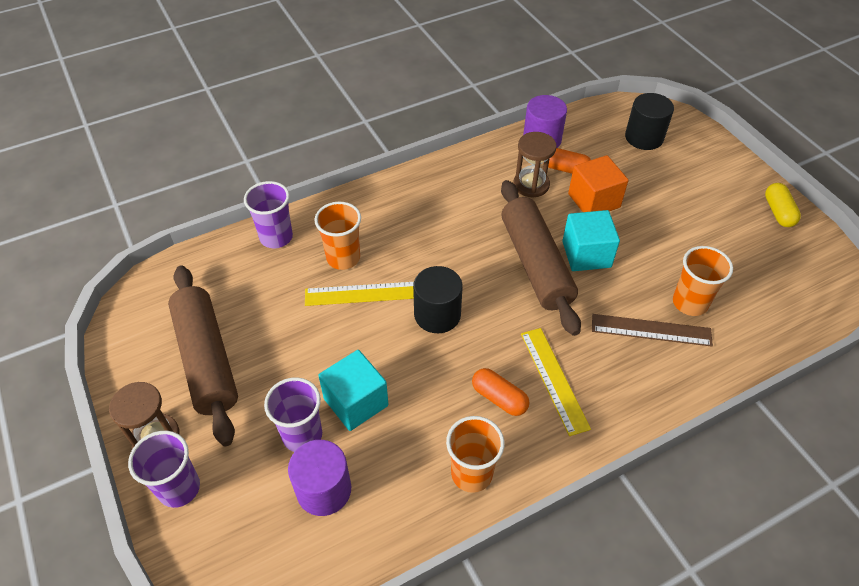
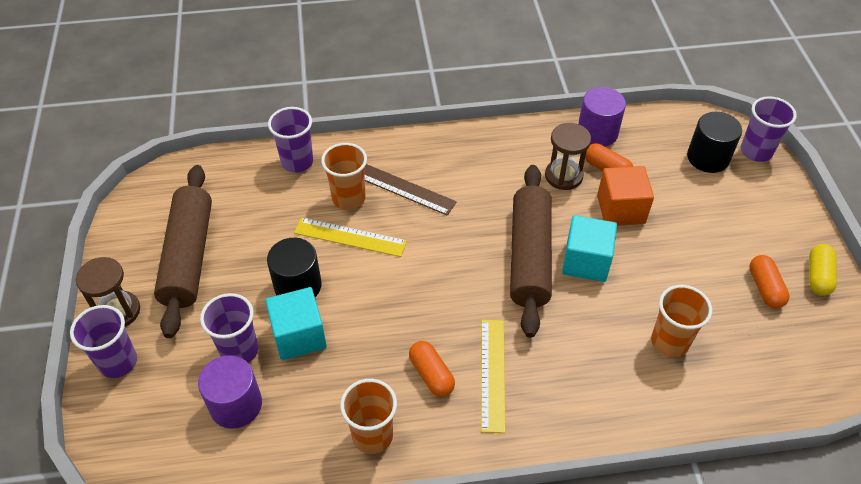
camera: 20 degrees right, 0 degrees up
(437, 314) = (410, 277): black cylinder -> black cylinder (298, 286)
(651, 330) = (614, 357): brown ruler -> brown ruler (404, 189)
(679, 122) = (756, 151): none -> purple cup
(742, 234) = (765, 288): none -> orange capsule

